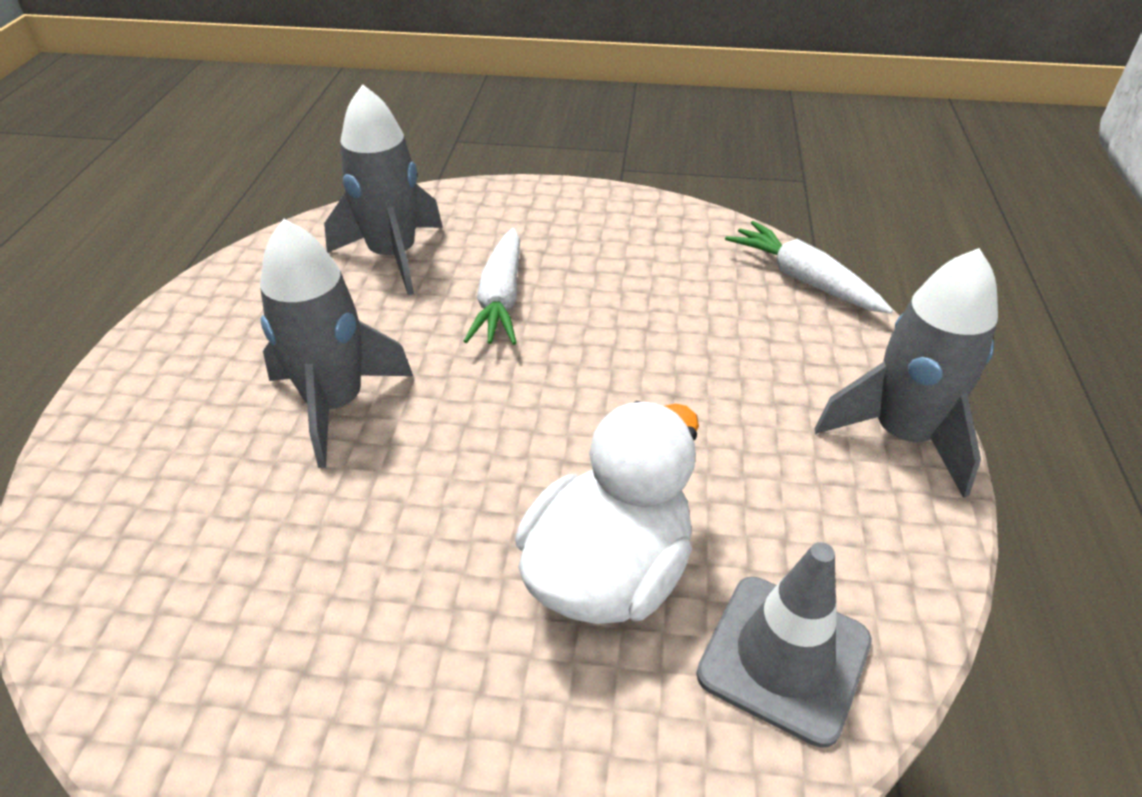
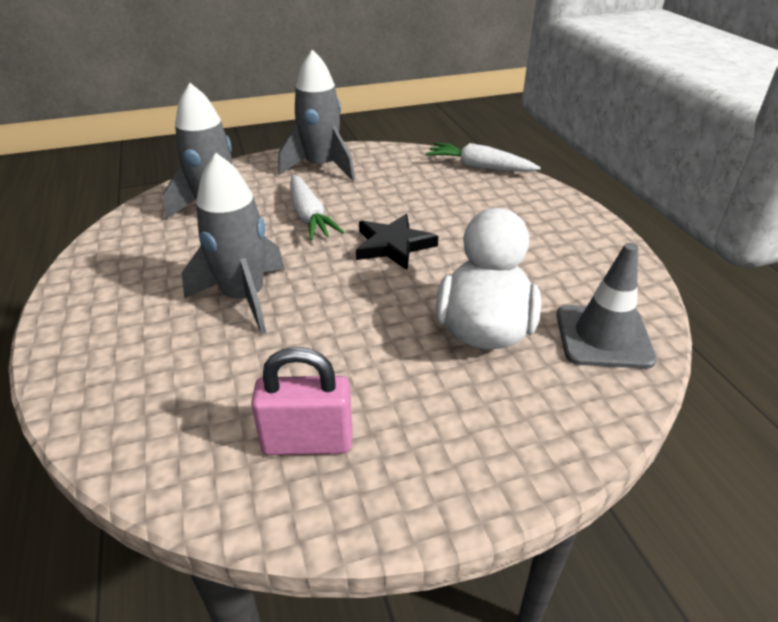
camera: 25 degrees left, 5 degrees down
(261, 656) = (307, 442): none -> pink padlock
(580, 382) = (393, 245): none -> black star
(902, 435) = (583, 224): grey rocket -> grey rocket (321, 167)

